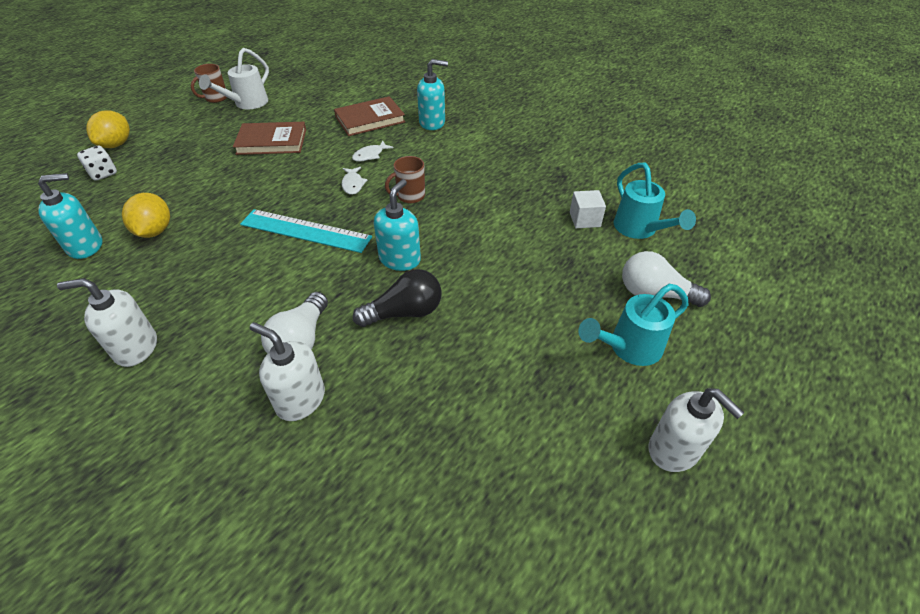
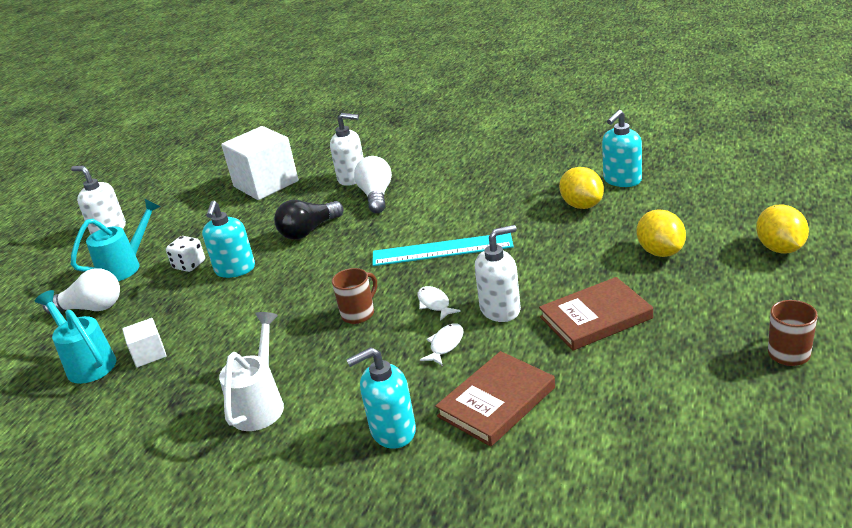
camera: 165 degrees right, 15 degrees down
(103, 173) = (726, 222): white dice -> white dice (189, 265)
(136, 348) = (486, 160): white soap dispenser -> white soap dispenser (500, 309)
(175, 168) = (660, 252): none -> yellow lemon
(247, 104) = (722, 360): white watering can -> white watering can (261, 403)
(400, 259) = (334, 259): turquoise soap dispenser -> turquoise soap dispenser (235, 269)
(419, 456) = (266, 184): none -> white cube

